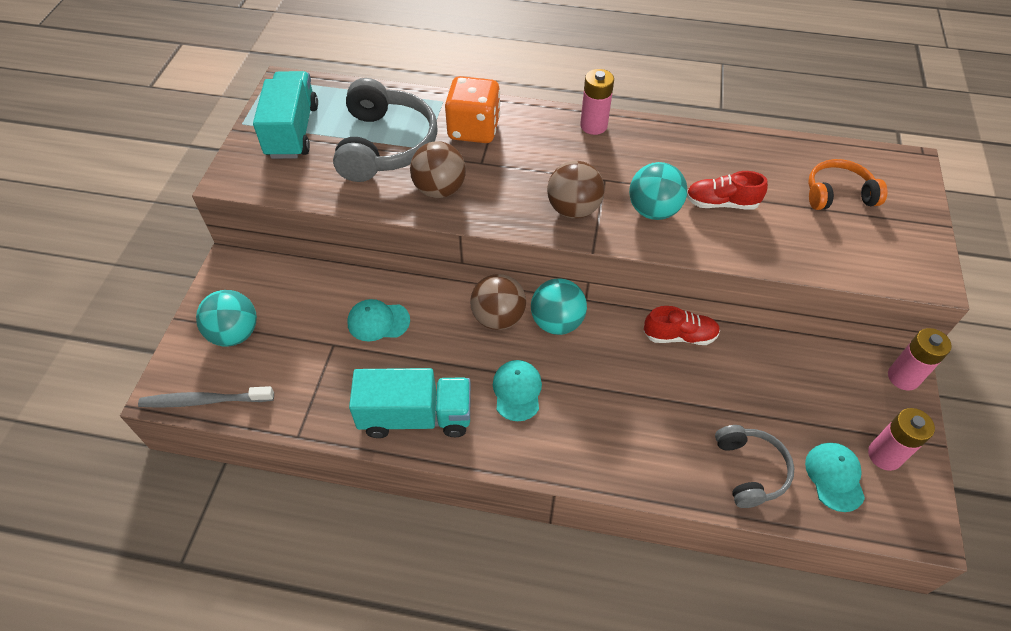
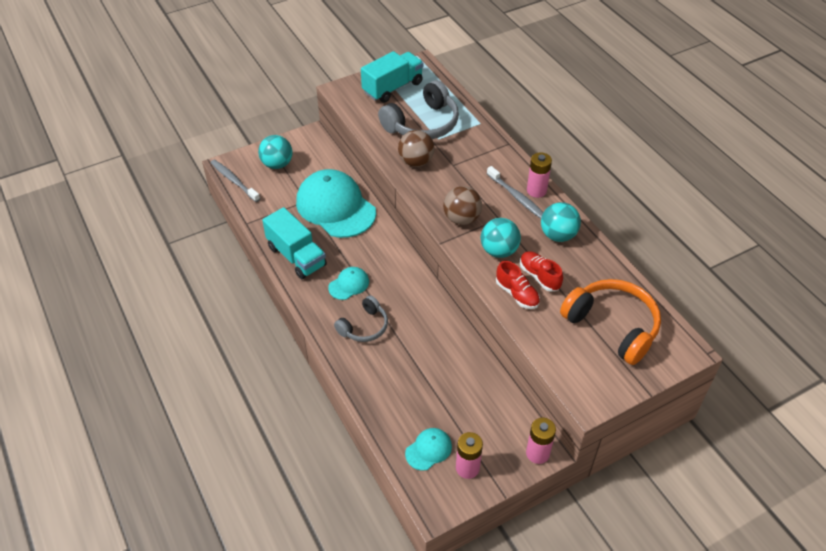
camera: 50 degrees right, 5 degrees down
(378, 321) = (335, 207): turquoise cap -> turquoise cap, size x2.24
(474, 129) = (474, 147): orange dice -> none
(498, 317) = (386, 249): brown ball -> none
(557, 322) = (408, 274): turquoise ball -> turquoise ball (558, 235)
(588, 146) = (517, 198): none -> grey toothbrush
(679, 336) = (455, 331): red shoe -> red shoe (517, 294)
(750, 470) = (395, 408): grey headphones -> grey headphones (364, 326)
(838, 194) = (612, 326): orange headphones -> orange headphones, size x1.69

